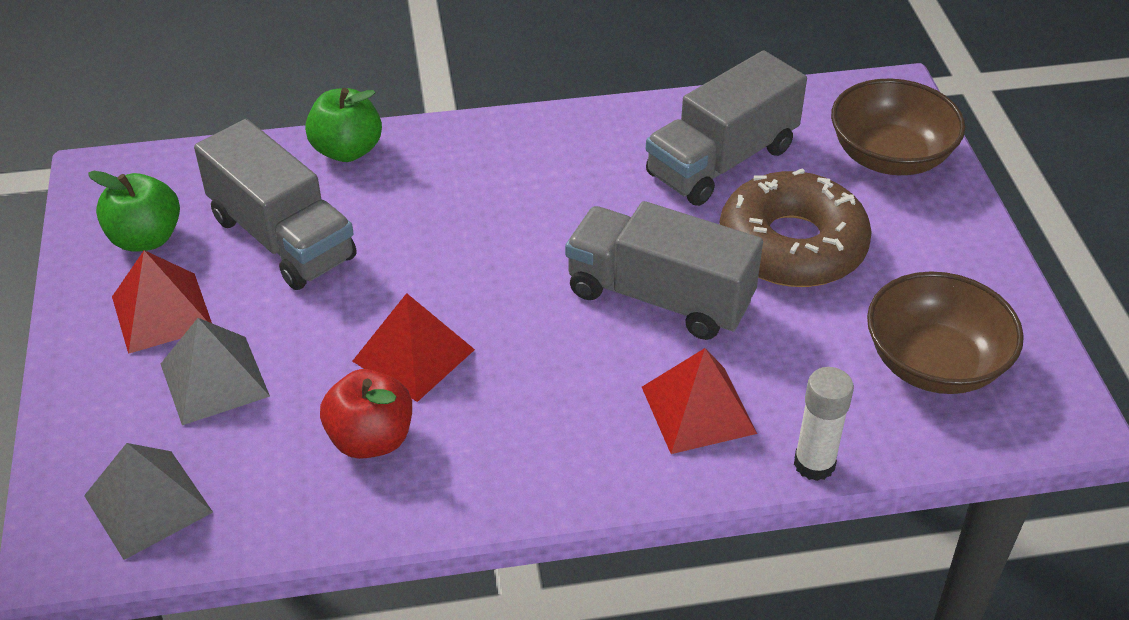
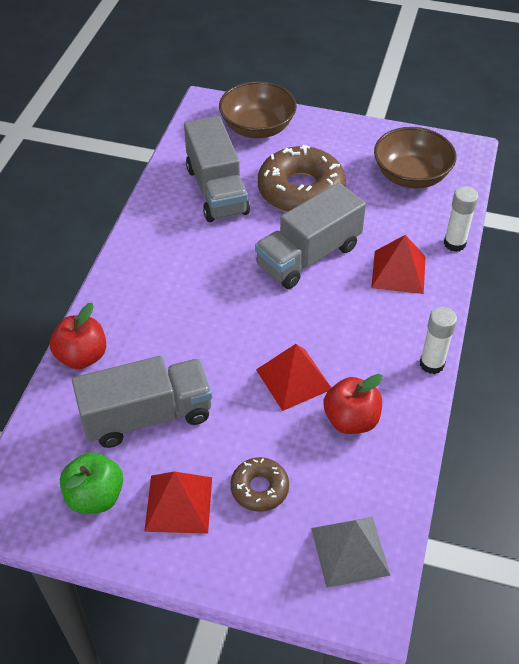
camera: 65 degrees left, 5 degrees up
(214, 379) = (259, 488): grey pyramid -> brown donut
(347, 150) = (82, 356): green apple -> red apple
(527, 504) = (431, 364): none -> white glue stick

